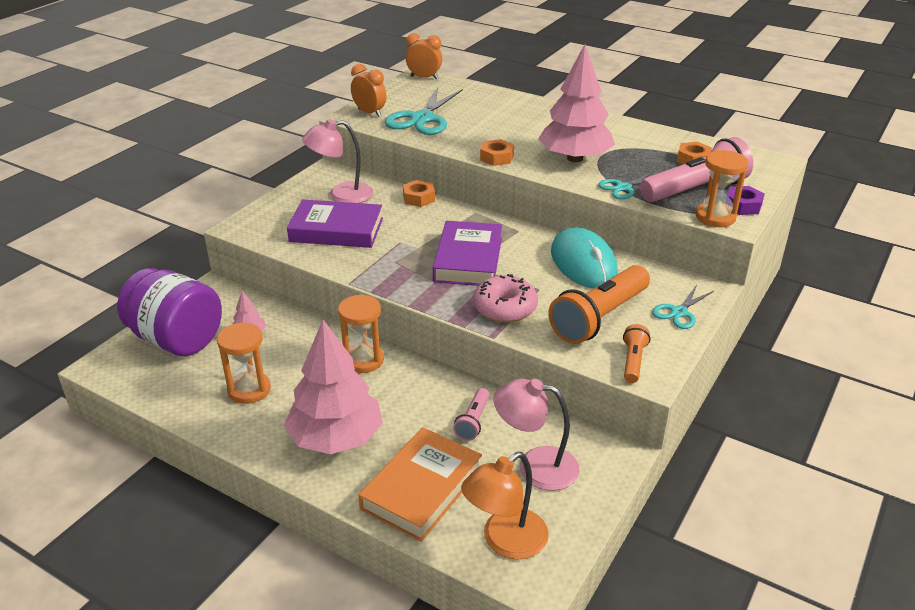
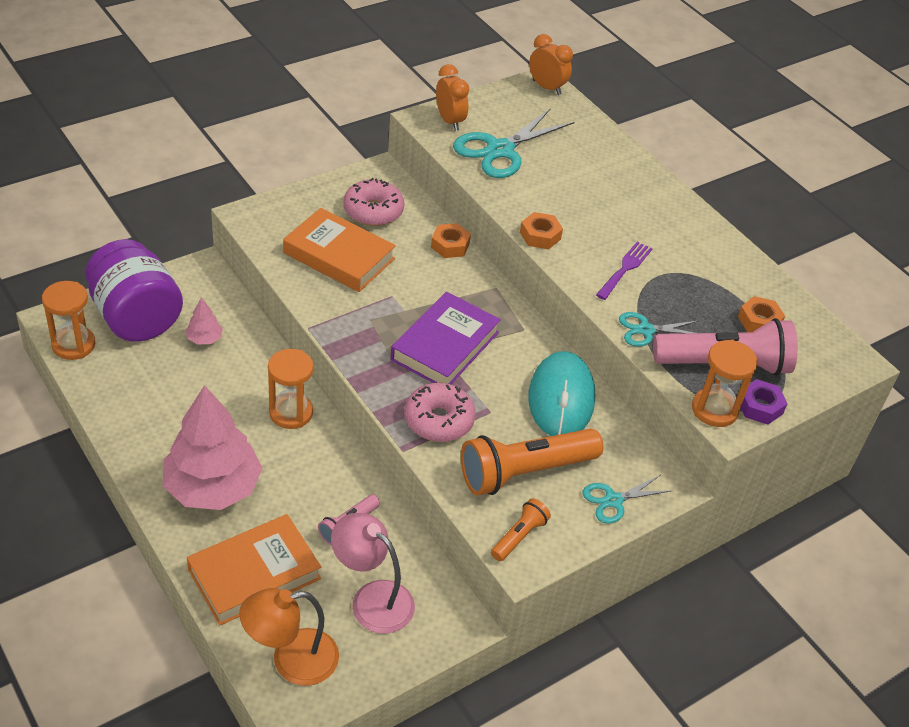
camera: 20 degrees right, 10 degrees up
(249, 390) = (168, 401): orange hourglass -> orange hourglass (73, 345)
(336, 230) = (339, 256): purple book -> orange book
(341, 195) = (373, 211): pink lamp -> pink donut
(575, 158) = (625, 269): pink tree -> purple fork

